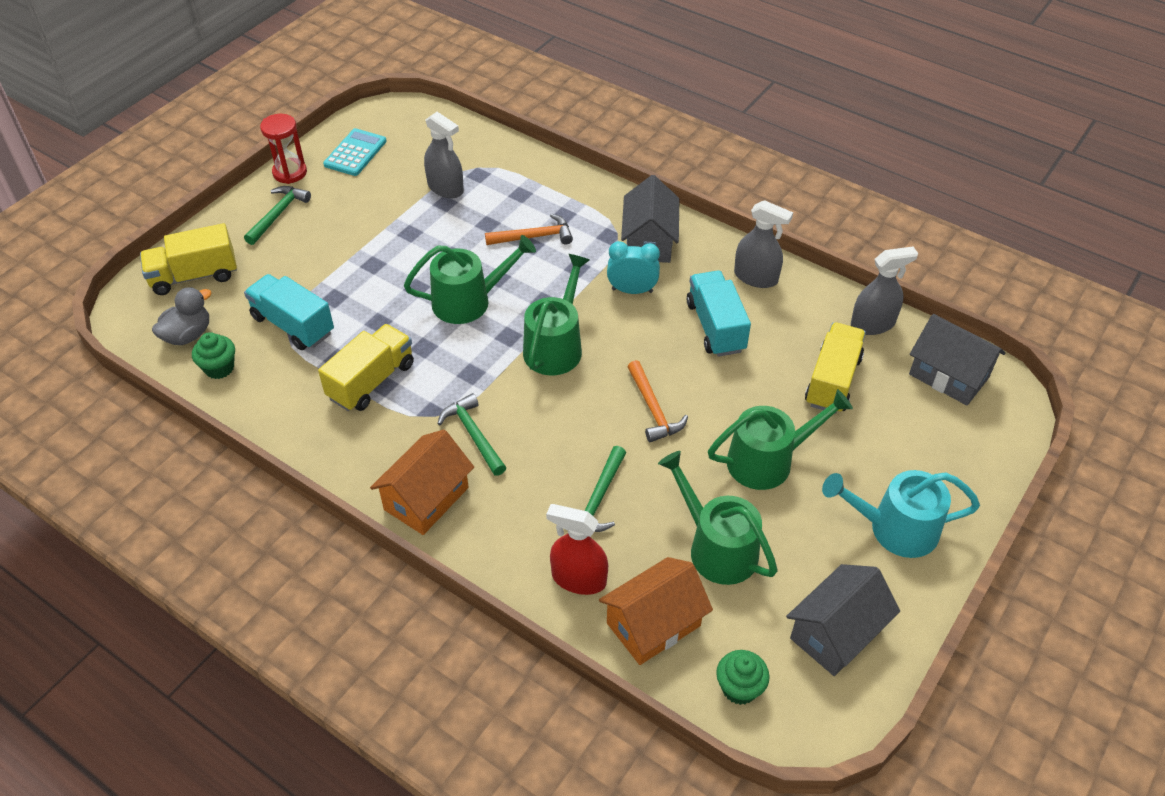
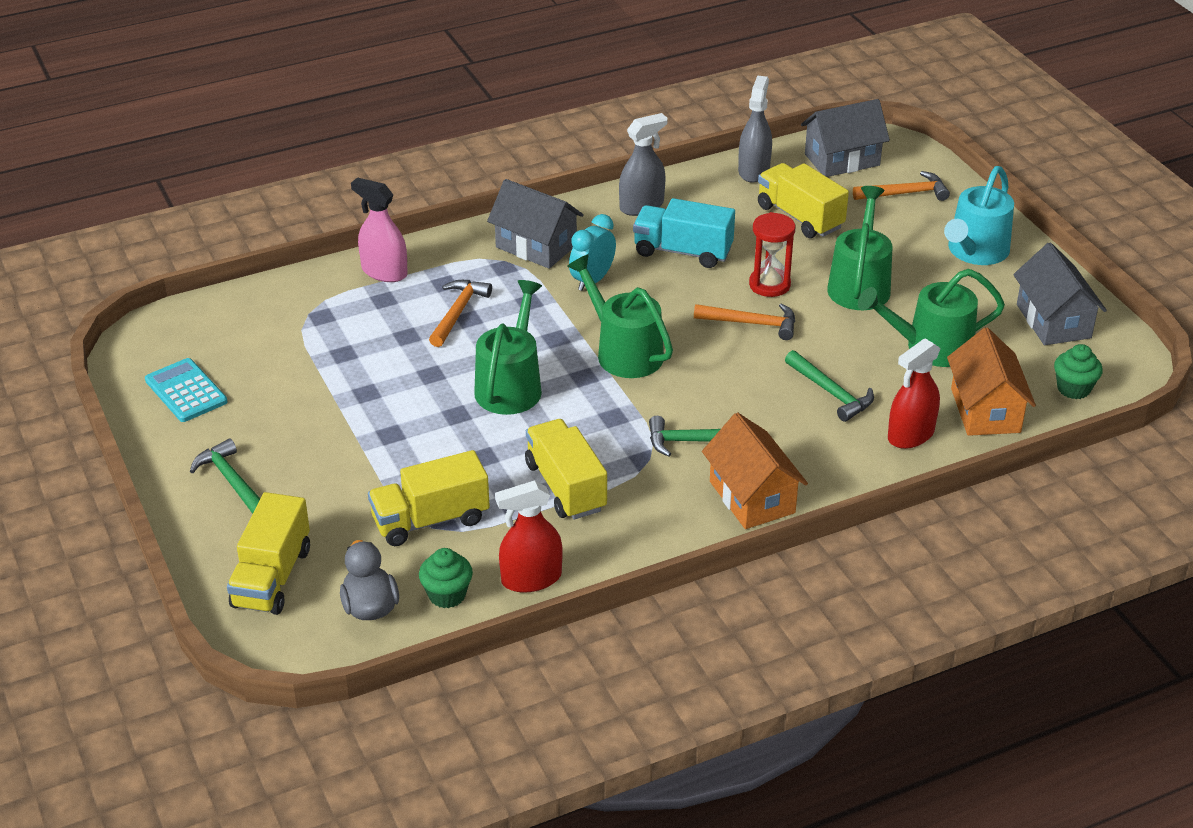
camera: 60 degrees left, 10 degrees down
(259, 405) = (531, 579): none -> red spray bottle
(290, 173) = (165, 451): red hourglass -> red hourglass (769, 285)
(293, 325) = (430, 520): turquoise truck -> yellow truck
(445, 188) = (320, 345): grey spray bottle -> none
(552, 180) = (384, 272): none -> pink spray bottle
(939, 441) = (905, 193): none -> orange hammer

